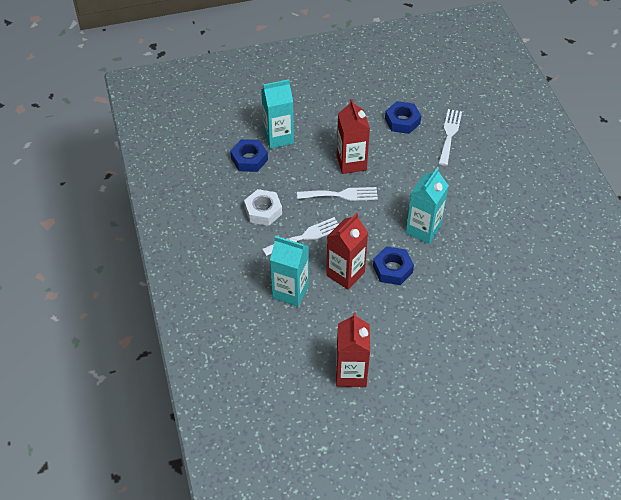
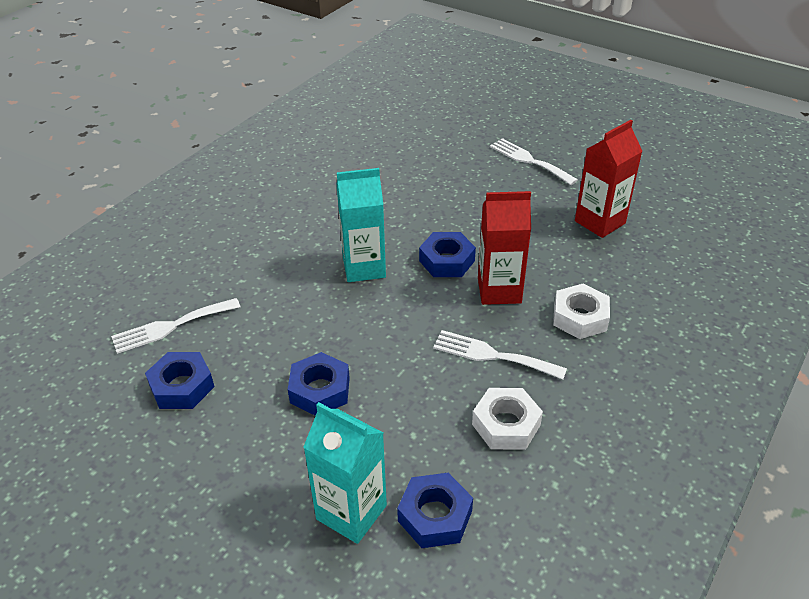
camera: 130 degrees left, 10 degrees down
(290, 292) = (580, 317): turquoise carton -> white nut
(341, 195) = (388, 364): white fork -> white fork (529, 160)
(351, 163) = (320, 390): red carton -> blue nut

